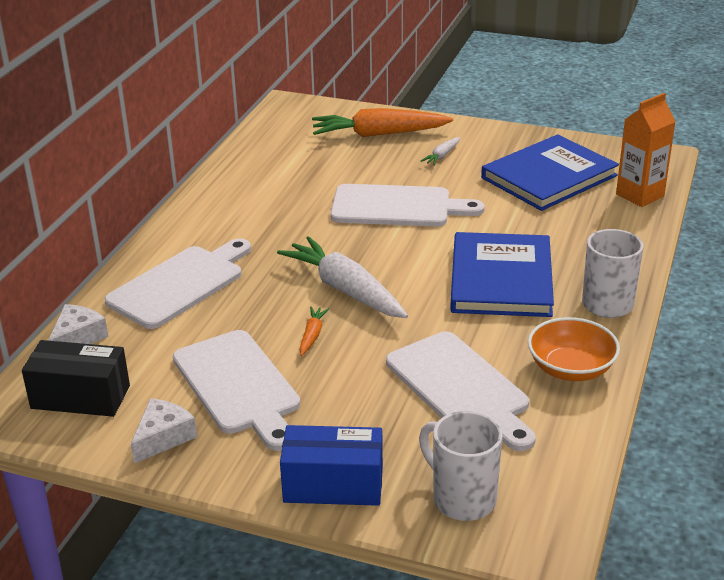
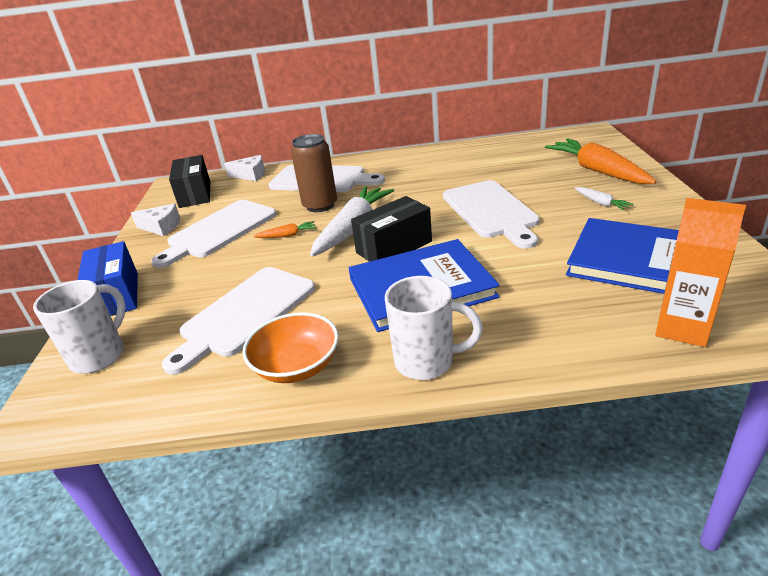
camera: 70 degrees right, 0 degrees up
(258, 299) = (320, 205): none -> brown can
(412, 275) = (394, 247): none -> black box
(442, 156) = (601, 203): white carrot -> white carrot turned 135 degrees counterclockwise

